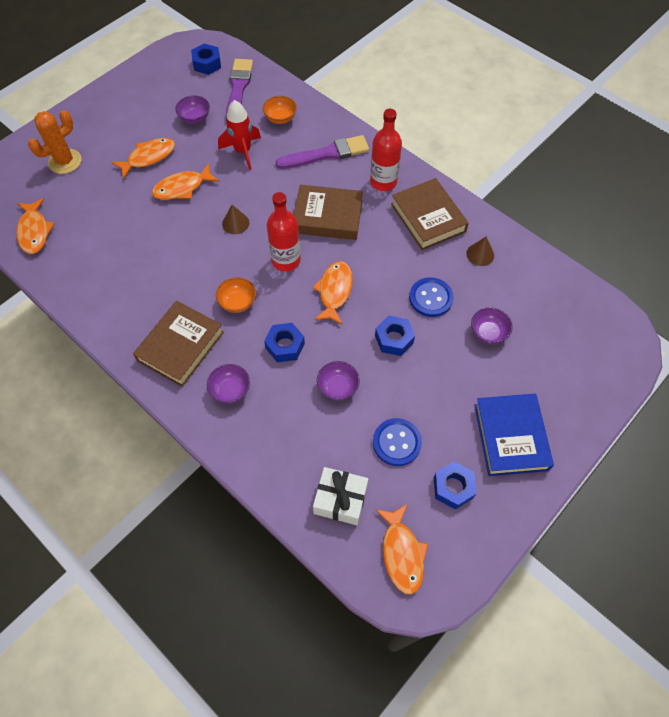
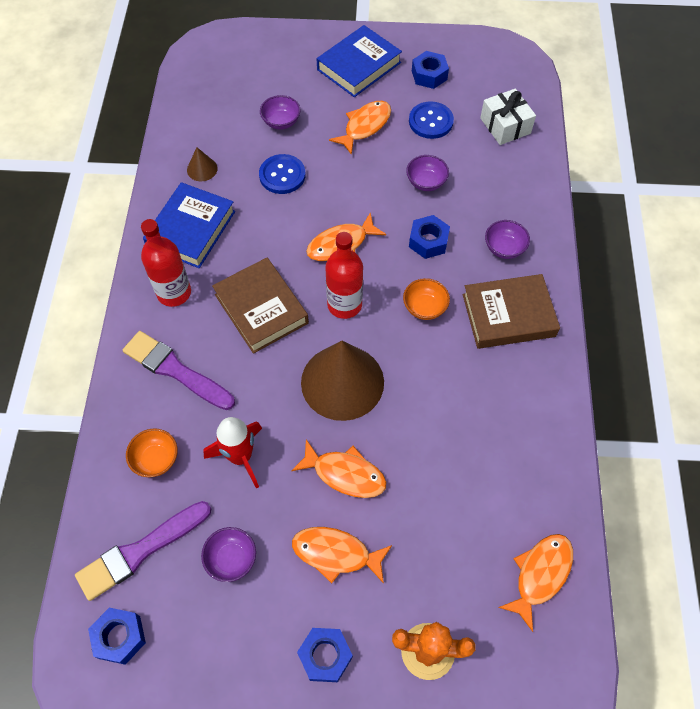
camera: 130 degrees left, 0 degrees up
(235, 223) = (342, 382): brown cone -> brown cone, size x2.35
(394, 339) = (347, 175): blue nut -> blue nut (325, 656)
(402, 553) = (501, 75): orange fish -> orange fish (365, 126)
(428, 218) = (191, 229): brown book -> blue book

